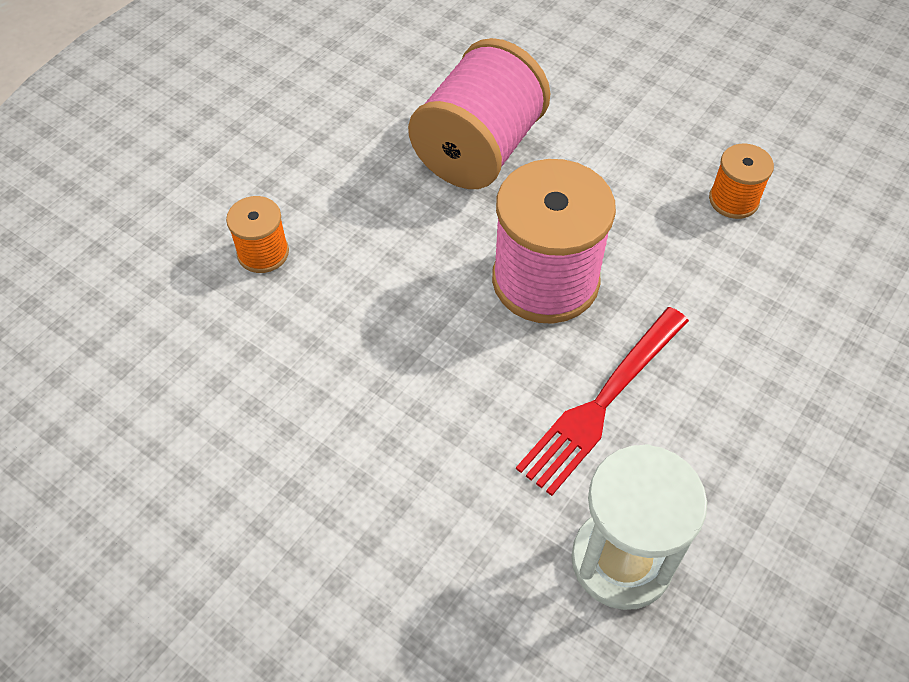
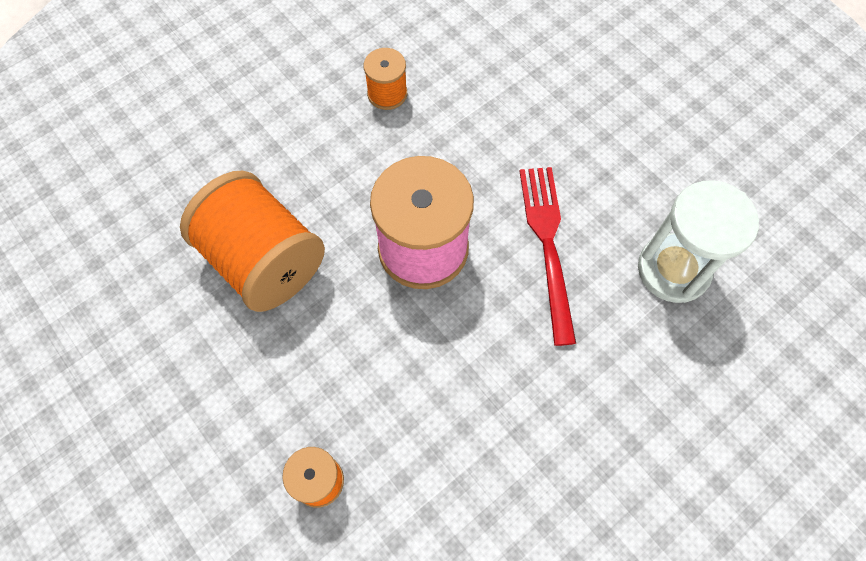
camera: 75 degrees left, 10 degrees up
(479, 149) = (264, 260): pink spool -> orange spool
(601, 404) = (547, 243): red fork -> red fork turned 150 degrees counterclockwise

